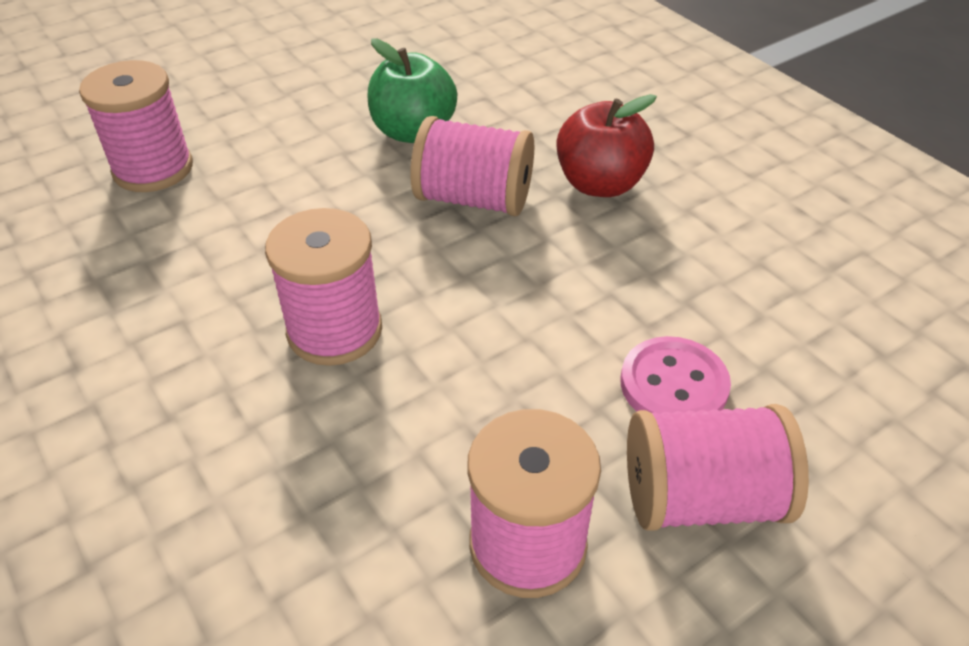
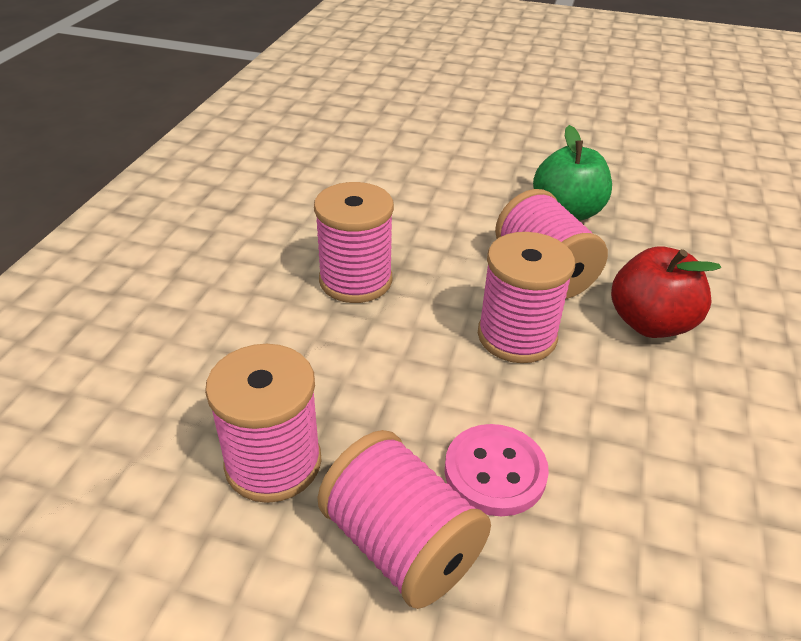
camera: 50 degrees right, 5 degrees down
(153, 169) = (395, 146): pink spool -> pink spool (517, 336)

